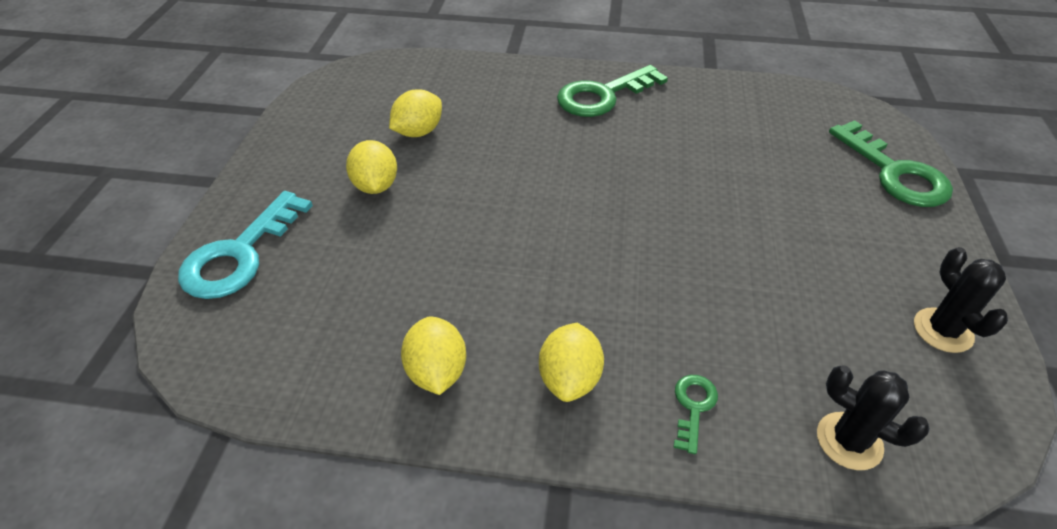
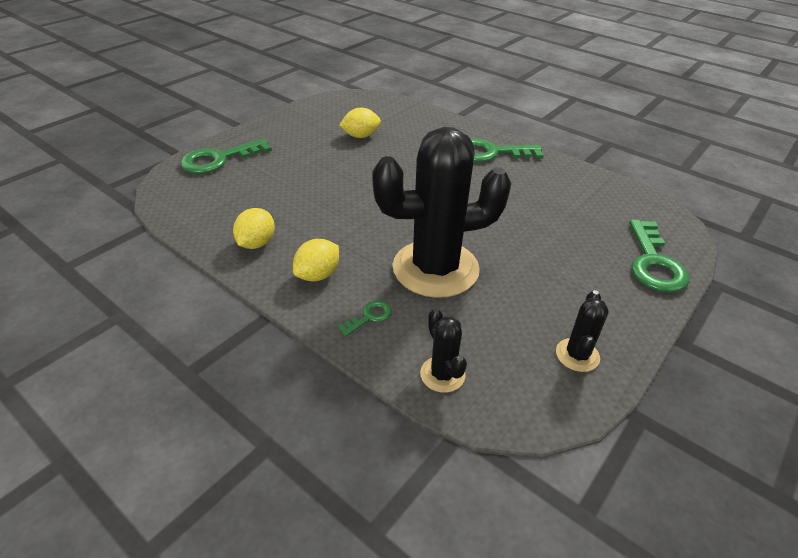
camera: 30 degrees right, 5 degrees down
(240, 254) = (219, 159): turquoise key -> green key
(376, 186) = (312, 153): yellow lemon -> none
(698, 292) = (435, 268): none -> black cactus

